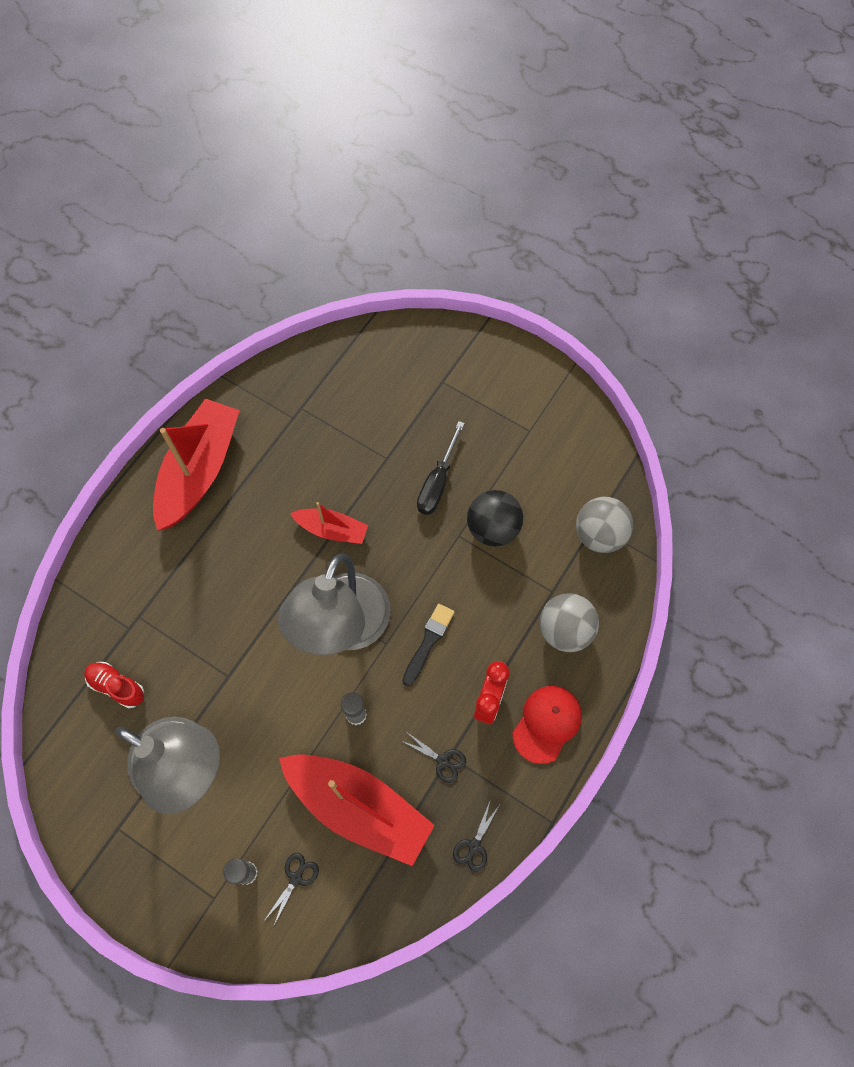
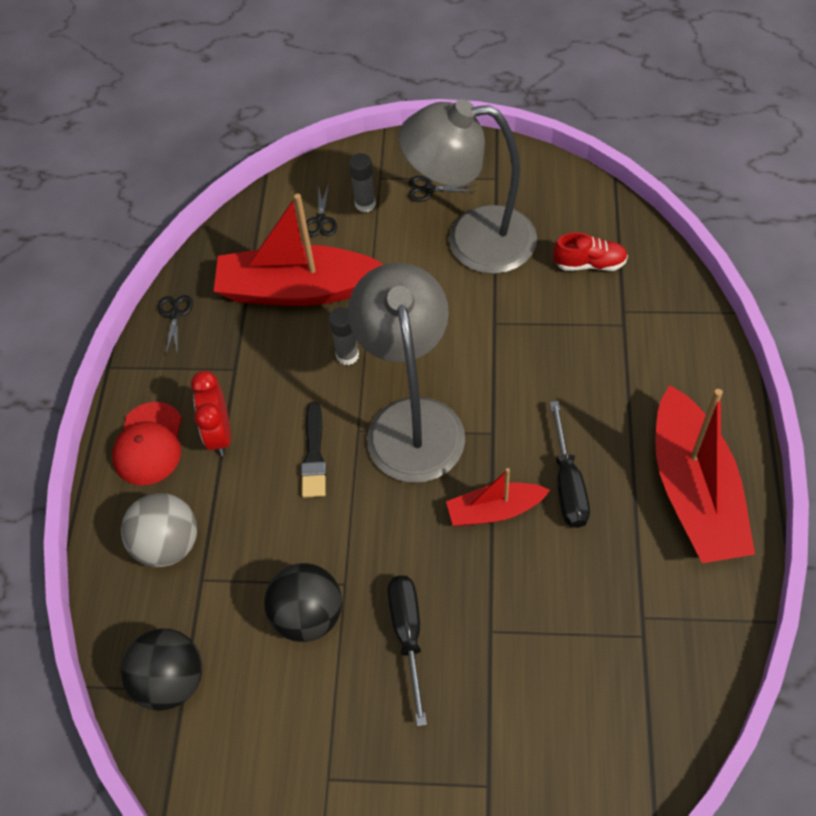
camera: 155 degrees right, 10 degrees down
(272, 521) = (568, 483): none -> black screwdriver
(442, 760) = (240, 362): black scissors -> black scissors (429, 189)
(599, 535) = (171, 681): grey ball -> black ball

